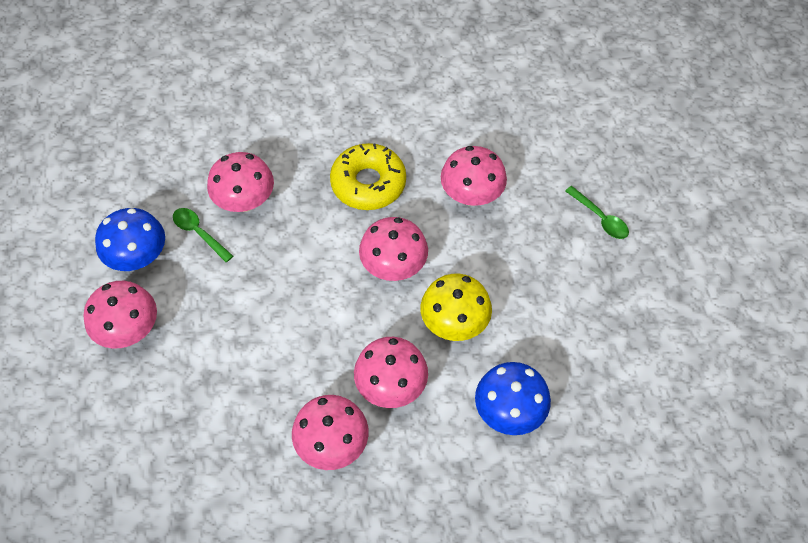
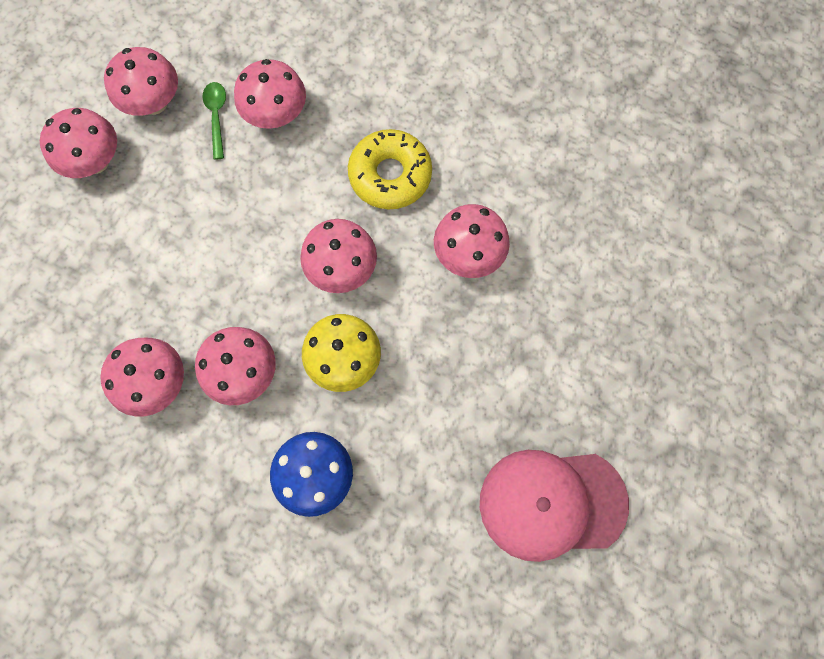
camera: 40 degrees right, 15 degrees up
(138, 257) = (154, 103): blue mushroom -> pink mushroom
(600, 218) = (563, 367): green spoon -> none
(675, 304) = (552, 503): none -> pink cap

